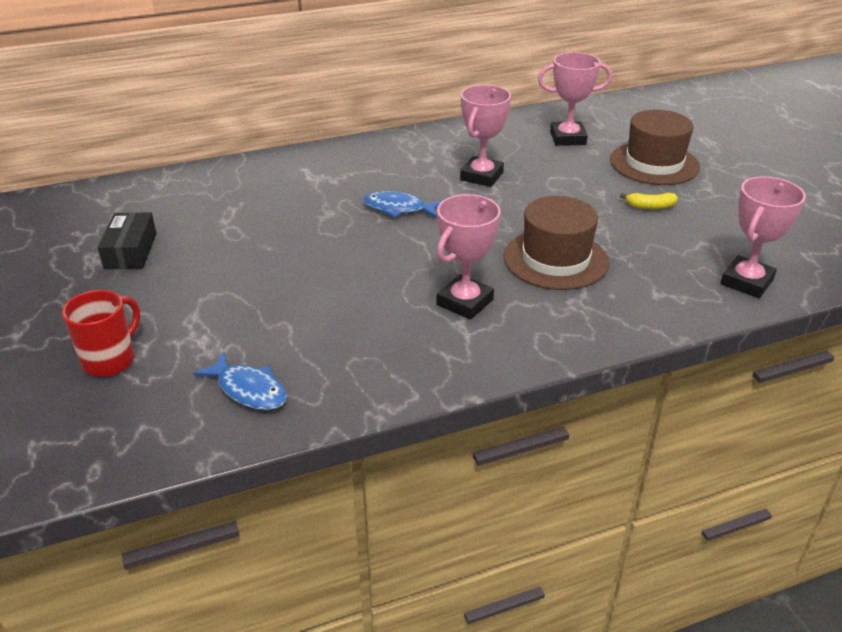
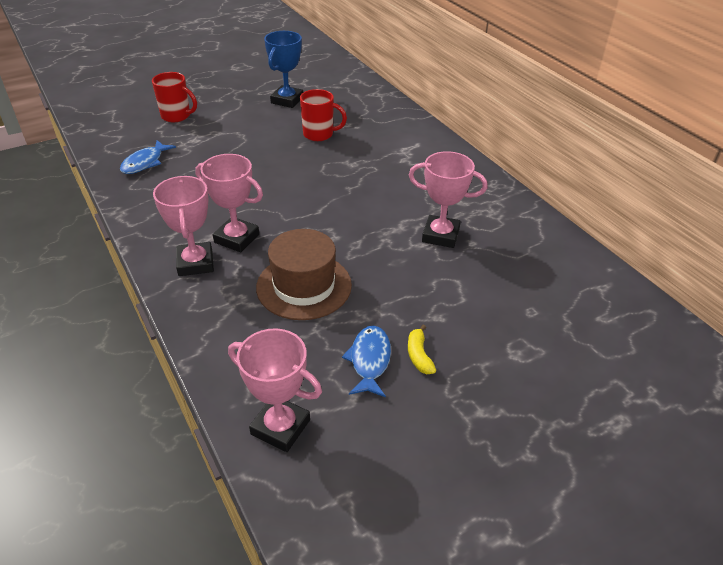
camera: 80 degrees right, 5 degrees up
(131, 251) = (287, 100): black box -> blue trophy
(246, 230) = (319, 134): none -> red mug
(398, 208) = (367, 195): blue fish -> blue fish (369, 360)
(567, 138) = (552, 291): pink trophy -> pink trophy (195, 263)
(654, 163) = (523, 364): brown hat -> none

